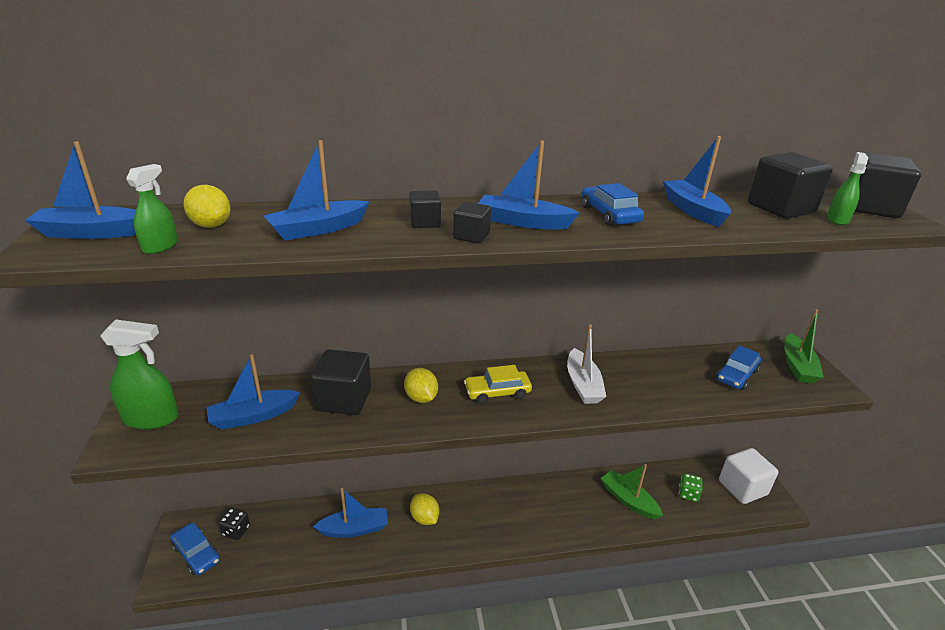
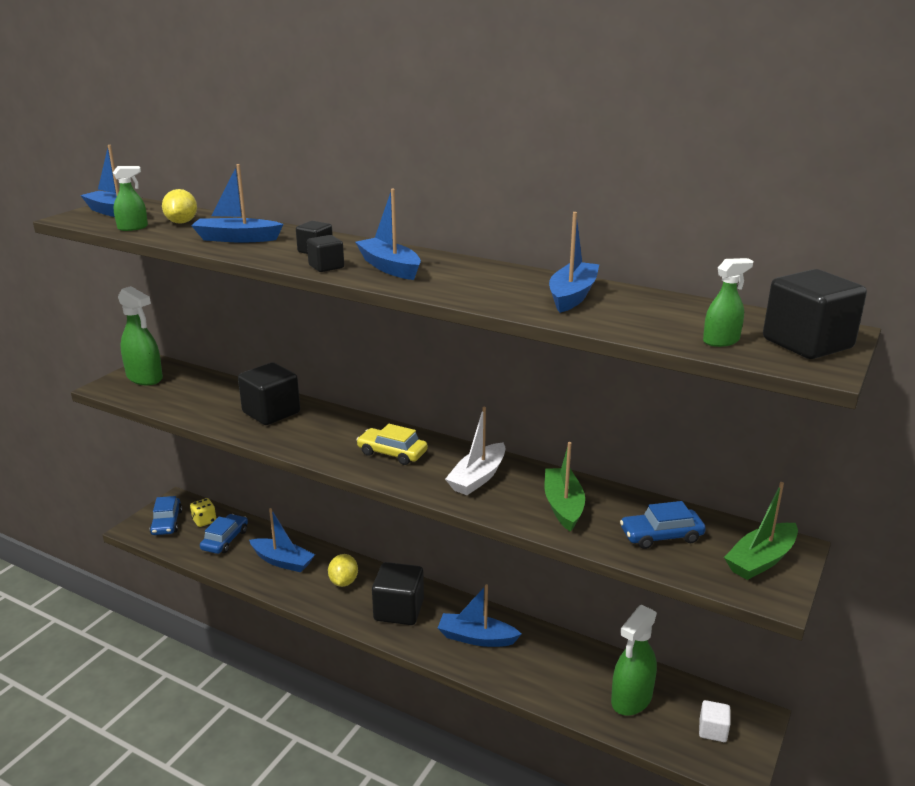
camera: 40 degrees right, 5 degrees down
(236, 531) = (204, 521): black dice -> yellow dice
(253, 416) = (201, 400): blue boat -> blue boat (476, 638)
(421, 398) = (327, 433): yellow lemon -> none
(609, 214) = (478, 280): blue car -> blue car (225, 540)
(628, 500) = (553, 668): green boat -> green boat (563, 506)
(688, 494) = (631, 699): green dice -> green spray bottle
(742, 488) = (712, 730): white cube -> white cube, size x0.53
(780, 208) = (681, 317): black cube -> black cube (399, 610)

